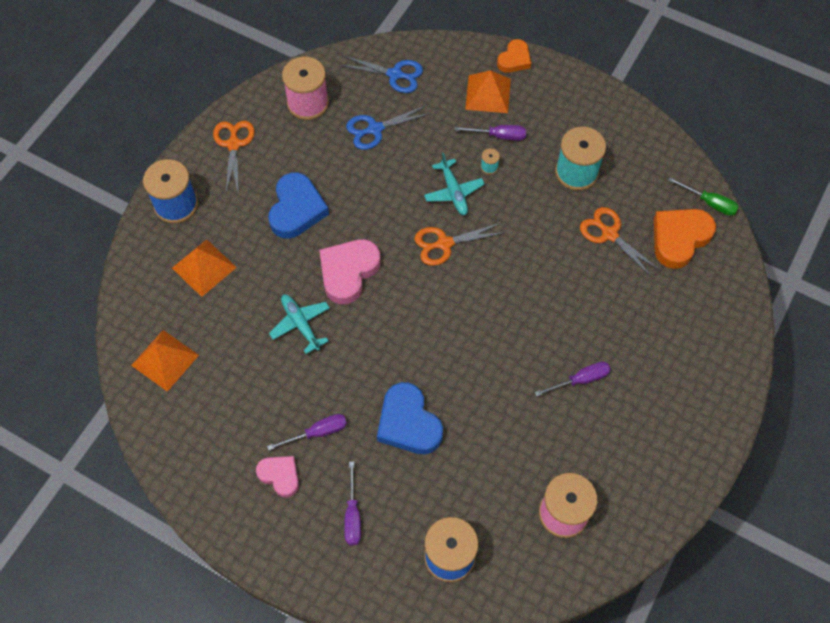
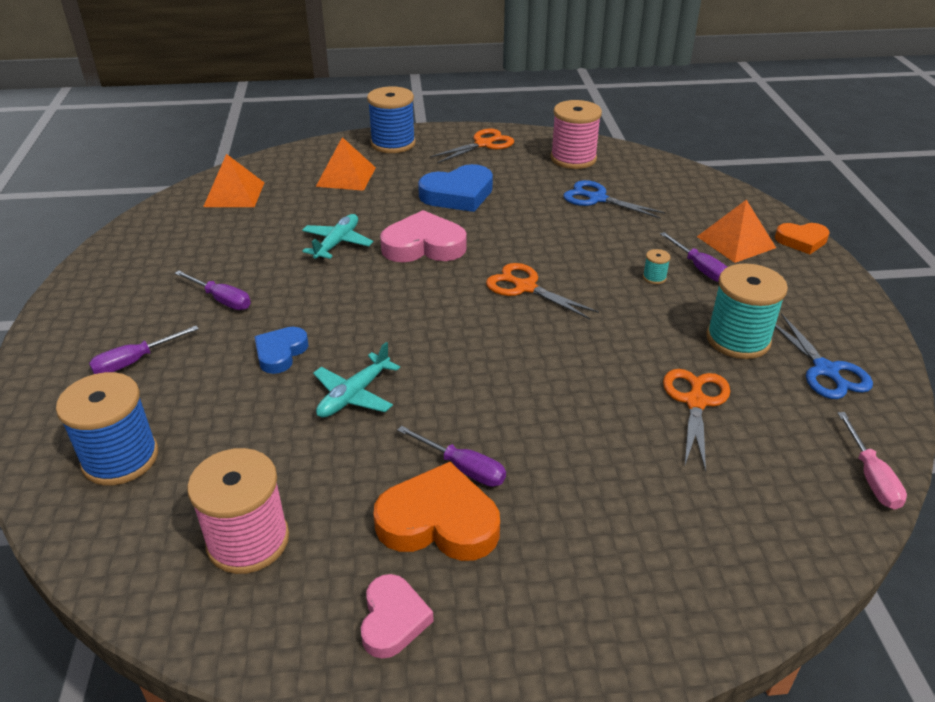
camera: 55 degrees right, 25 degrees down
(280, 476) = (154, 297): pink heart -> pink heart (393, 620)
(395, 74) = (670, 185): blue scissors -> blue scissors (825, 370)
(408, 423) = (280, 353): blue heart -> blue heart, size x0.61
(453, 192) = (593, 268): turquoise plane -> turquoise plane (354, 395)
(679, 238) = (777, 471): orange heart -> orange heart (439, 522)
(709, 203) = (871, 477): green screwdriver -> pink screwdriver

